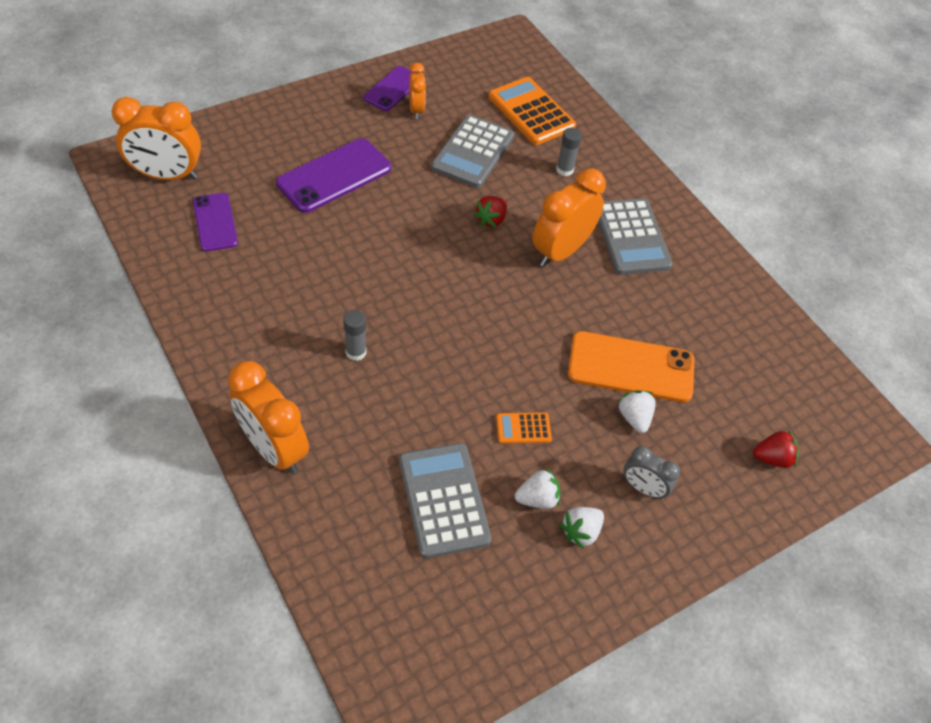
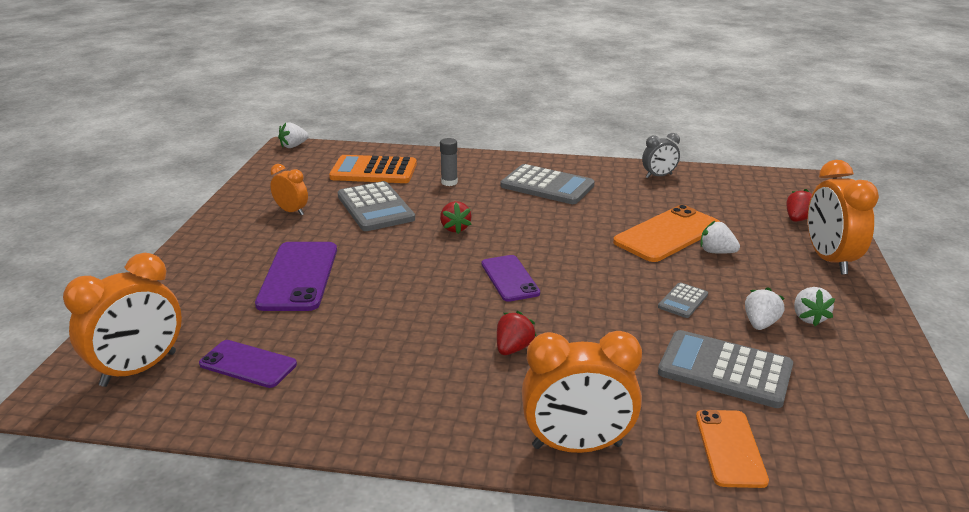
camera: 45 degrees left, 25 degrees down
(344, 543) = (730, 448): none -> orange phone
(356, 352) = (513, 348): grey glue stick -> red strawberry
(393, 89) = (251, 211): purple phone -> purple phone (509, 278)
(518, 37) = (293, 146): none -> white strawberry
(523, 428) = (683, 301): orange calculator -> grey calculator
(561, 251) = (525, 215): orange clock -> orange clock (829, 260)
(643, 488) = (786, 275): grey clock -> grey clock (658, 176)

